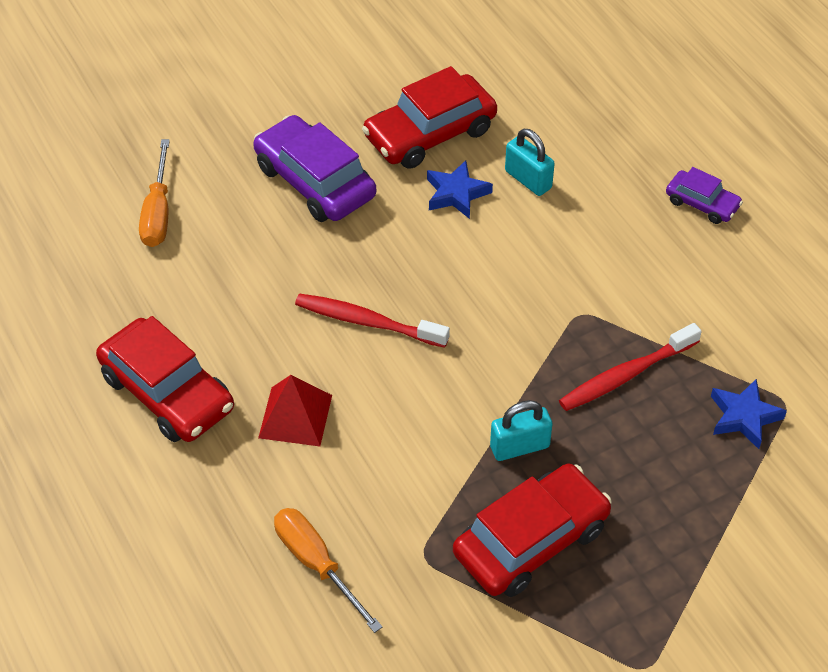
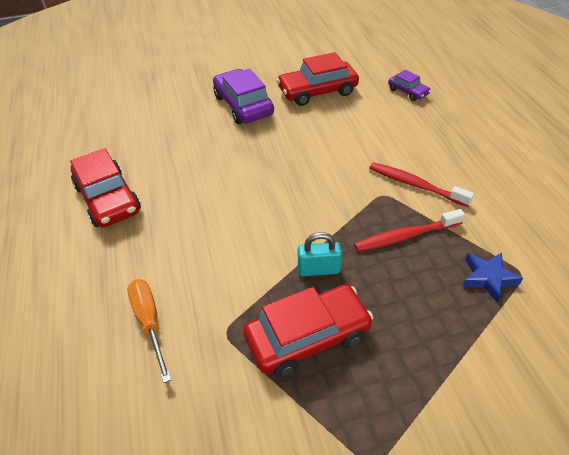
camera: 15 degrees right, 5 degrees down
(158, 212) = (150, 109): orange screwdriver -> none
(295, 416) = (178, 225): red pyramid -> none
(367, 322) = (245, 179): red toothbrush -> red toothbrush (415, 185)
(456, 194) = (323, 121): blue star -> none
(528, 179) = (369, 119): turquoise padlock -> none
(702, 203) = (477, 145): purple car -> purple car (408, 92)

